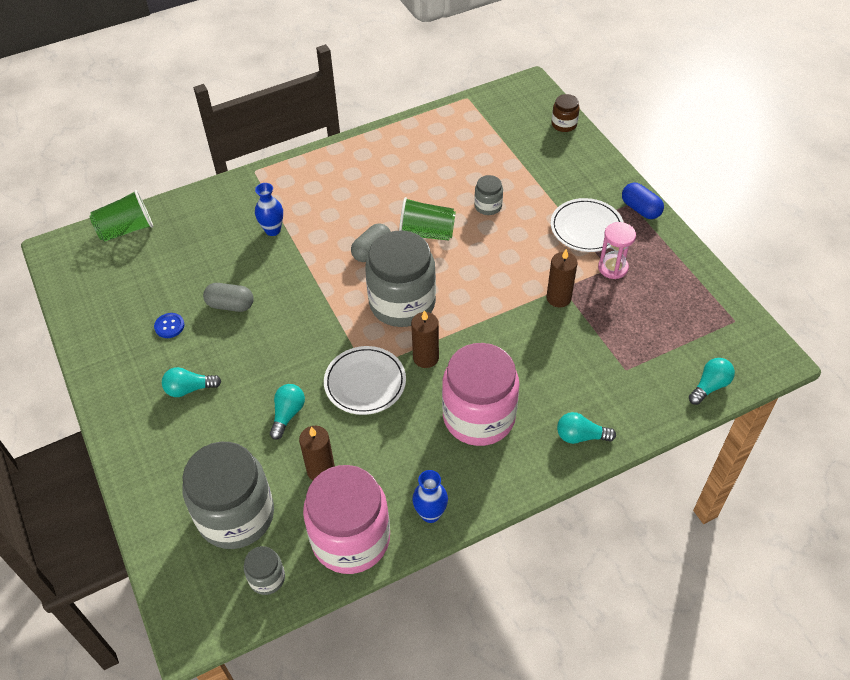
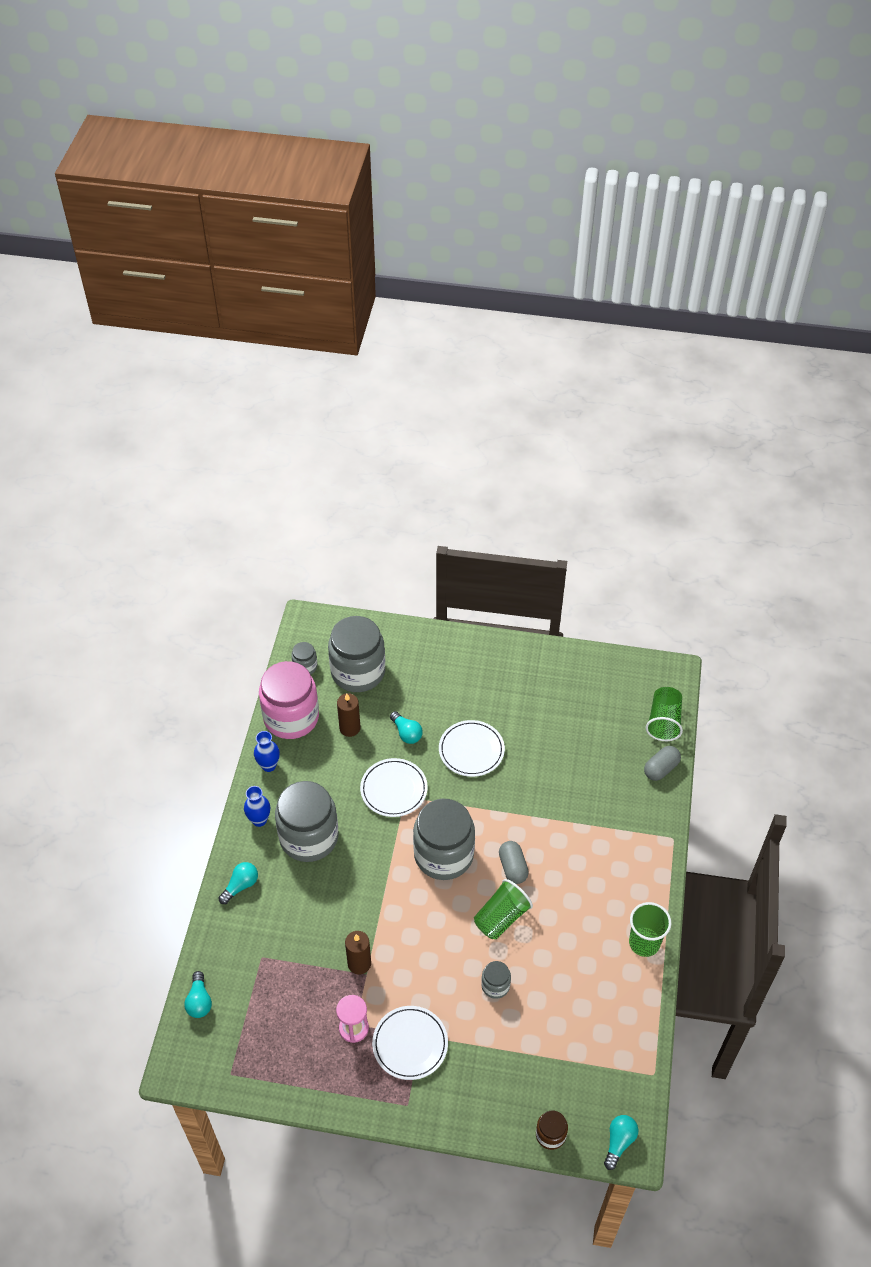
camera: 125 degrees right, 0 degrees up
(169, 326) = (539, 705): blue button -> none
(189, 389) = (473, 692): turquoise light bulb -> turquoise light bulb (619, 1142)
(230, 305) = (530, 749): grey capsule -> grey capsule (661, 769)
(267, 348) = (471, 750): none -> white plate
(272, 230) = (589, 814): blue vase -> blue vase (259, 820)
(368, 145) = (644, 943): none -> green cup
(426, 358) = (382, 838): brown candle -> none
(479, 416) = (309, 837): pink jar -> grey jar
(640, 209) = (394, 1107): blue capsule -> none

